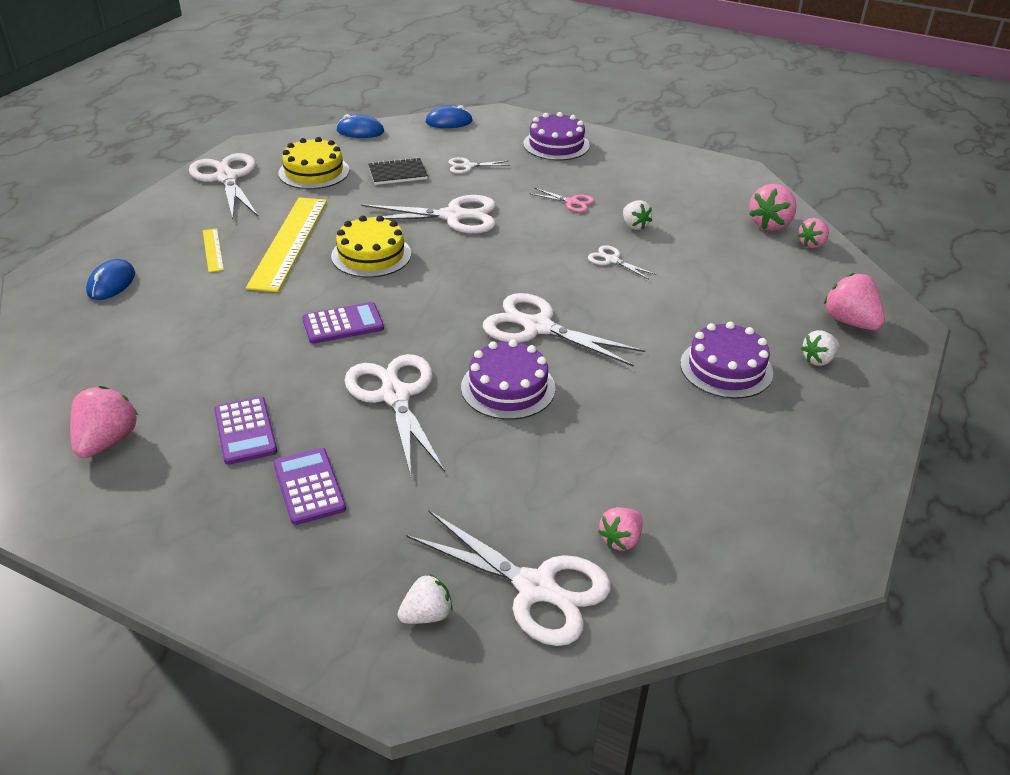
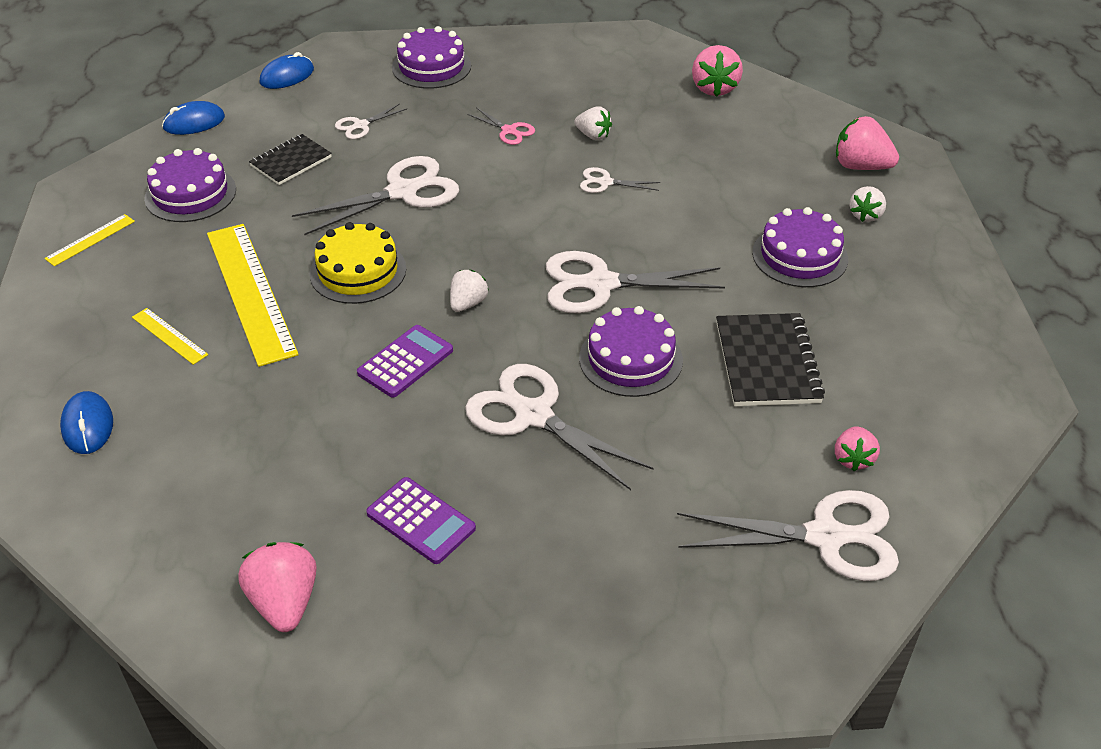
camera: 30 degrees left, 5 degrees up
(227, 178) = (90, 240): white scissors -> yellow ruler
(309, 486) = (541, 545): purple calculator -> none
(314, 172) = (190, 194): yellow cake -> purple cake
(426, 615) = (760, 608): white strawberry -> white strawberry (468, 303)
(571, 202) = (509, 131): pink scissors -> pink scissors turned 45 degrees clockwise
(617, 435) = (767, 362): none -> black notebook
(812, 244) = (767, 96): pink strawberry -> none

